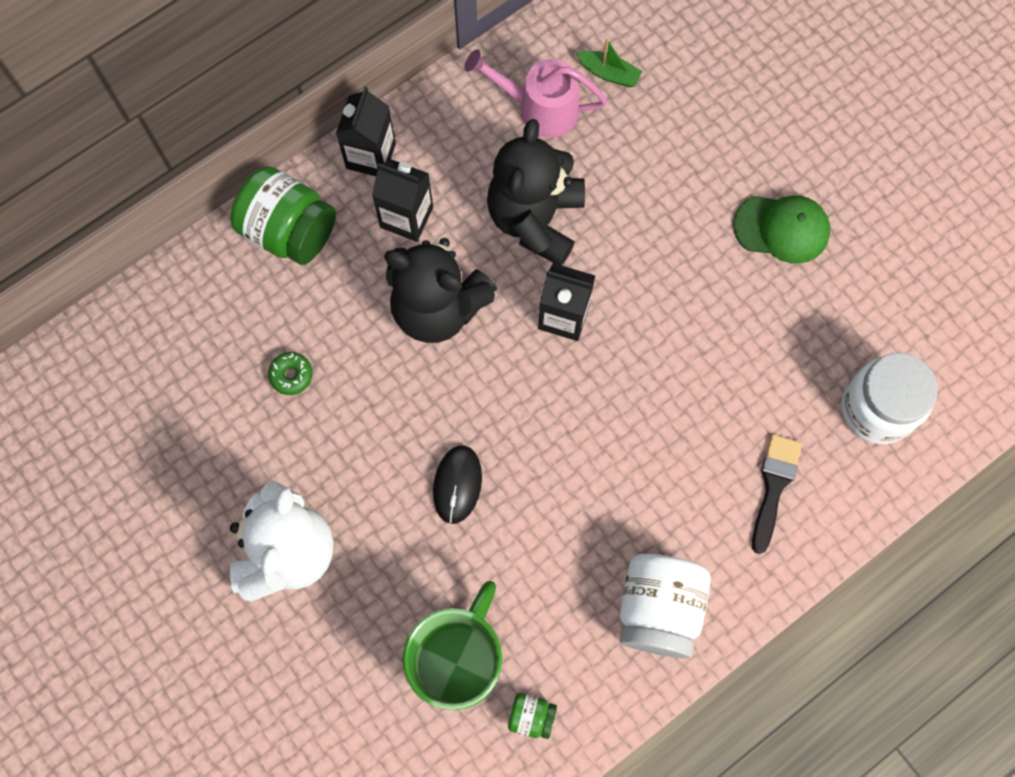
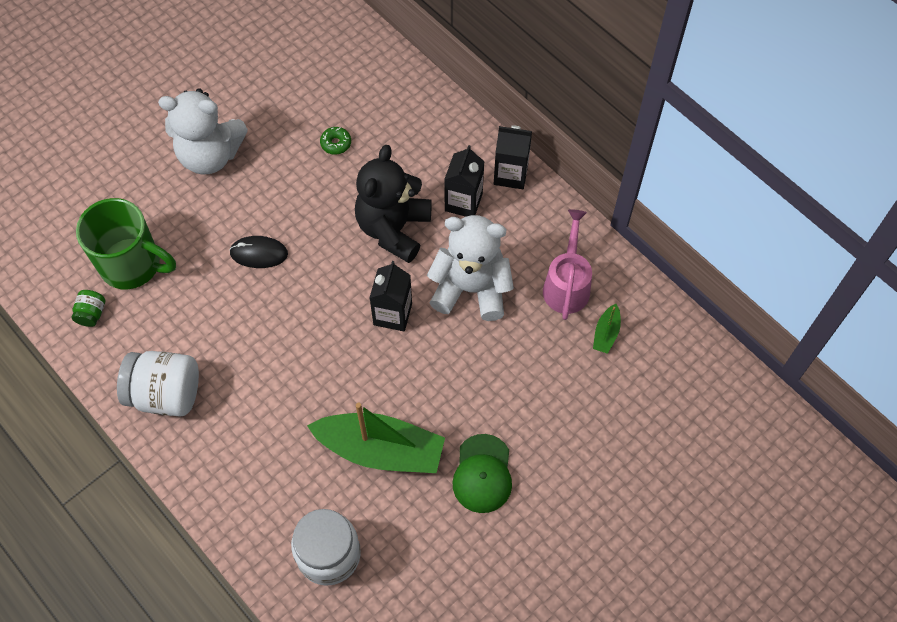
camera: 85 degrees right, 10 degrees down
(289, 230) = (445, 130): green jar -> none
(535, 219) = (471, 289): black teddy bear -> white teddy bear
(747, 342) = (381, 450): none -> green boat
(774, 486) = (261, 474): black brush -> none

